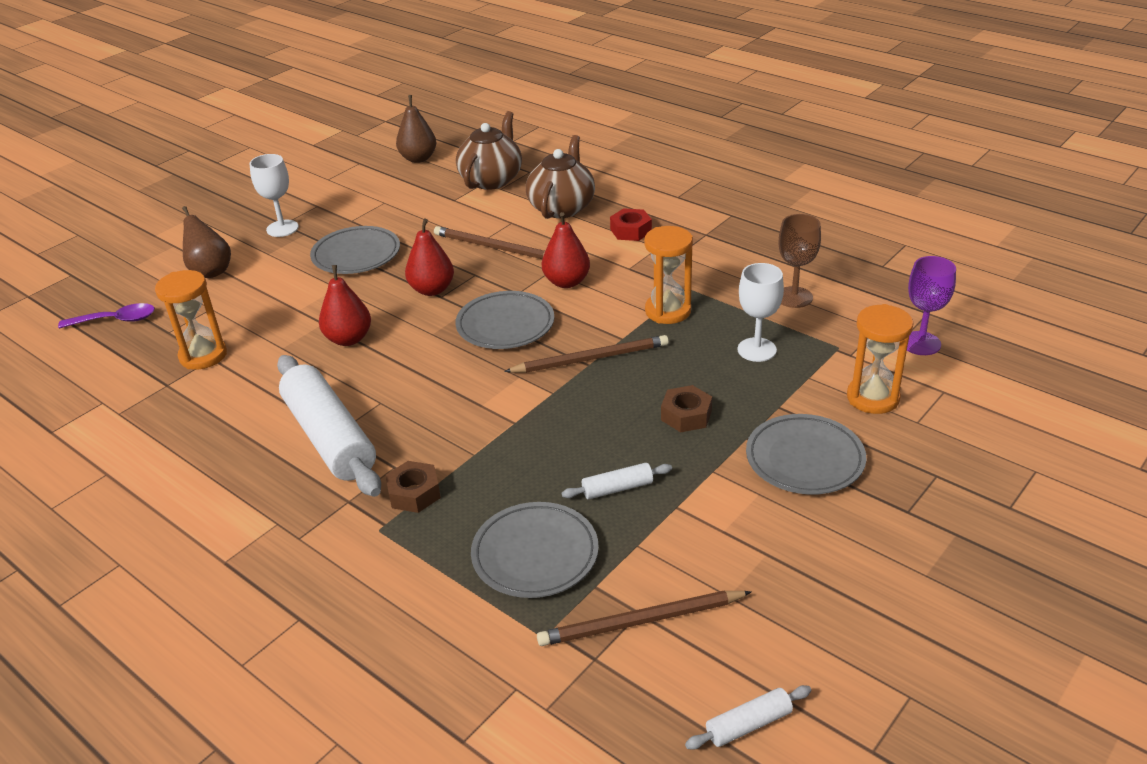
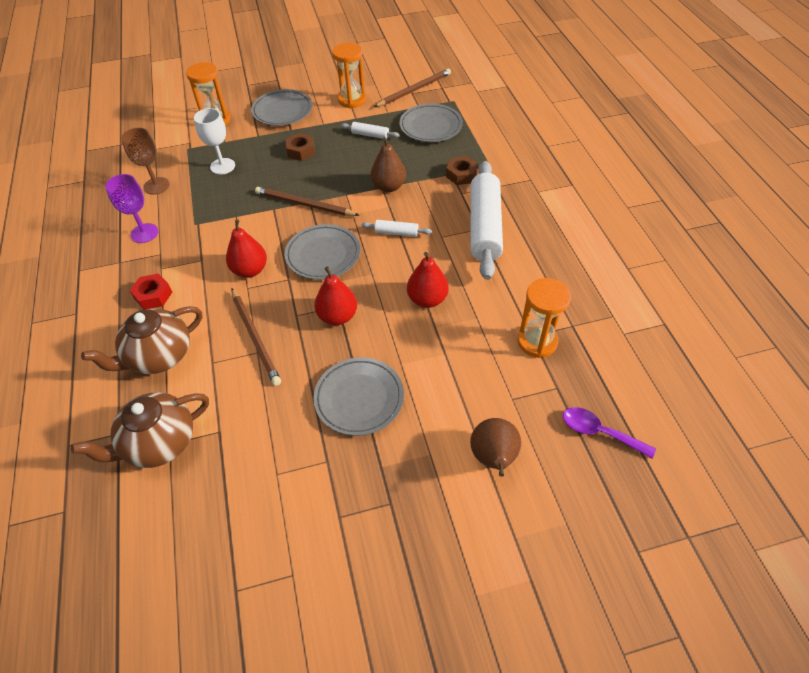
camera: 145 degrees left, 15 degrees up
(282, 228) = (395, 493): white goblet -> none
(418, 158) = (175, 547): brown pear -> brown pear (389, 187)
(641, 621) = (414, 90): brown pencil -> brown pencil turned 60 degrees counterclockwise
(668, 311) = (227, 213): orange hourglass -> orange hourglass (352, 100)
(748, 724) = (412, 55): white rolling pin -> white rolling pin (396, 233)
(920, 343) = (153, 132): purple goblet -> purple goblet (144, 233)

